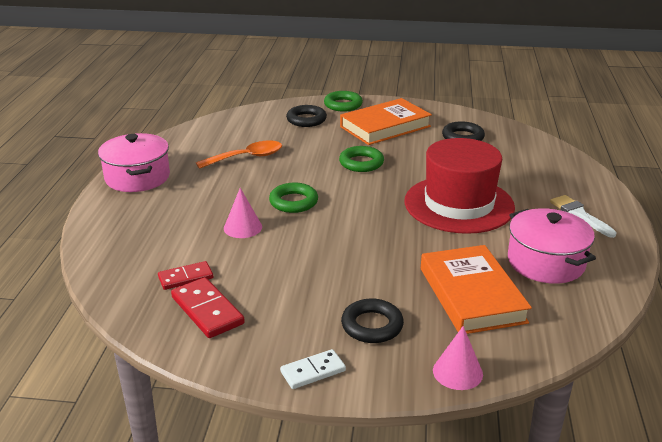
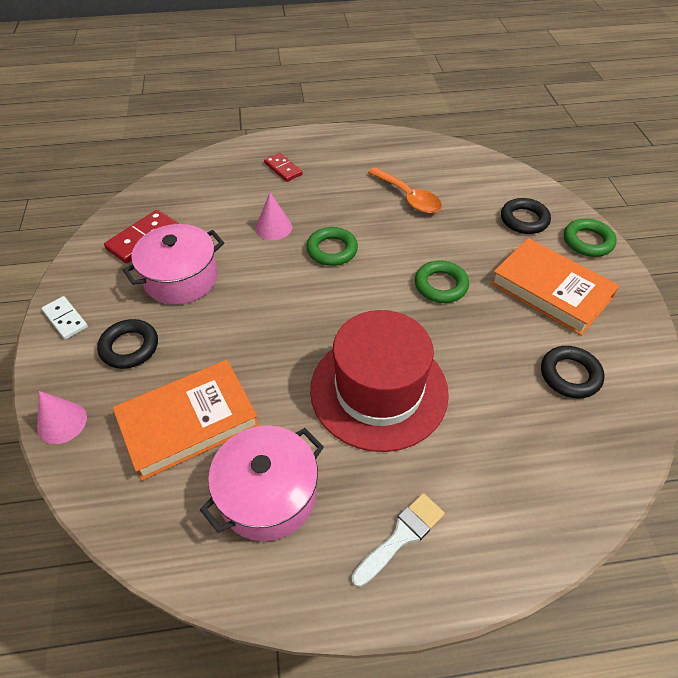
camera: 75 degrees right, 20 degrees up
(137, 177) = (338, 144): pink pot -> pink pot (181, 278)
(185, 278) = (187, 215): red domino -> red domino (283, 169)

